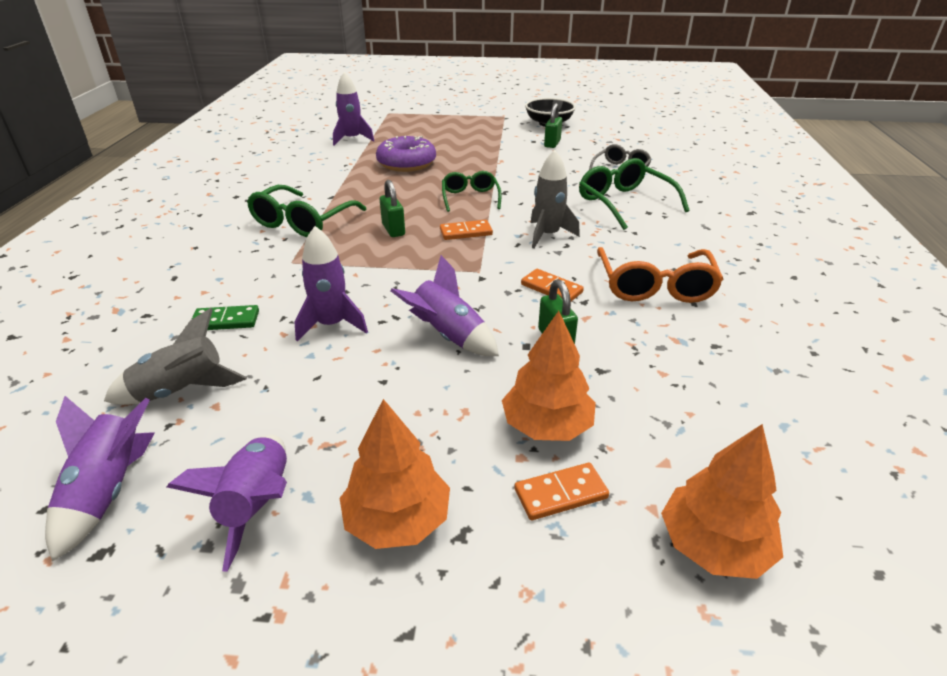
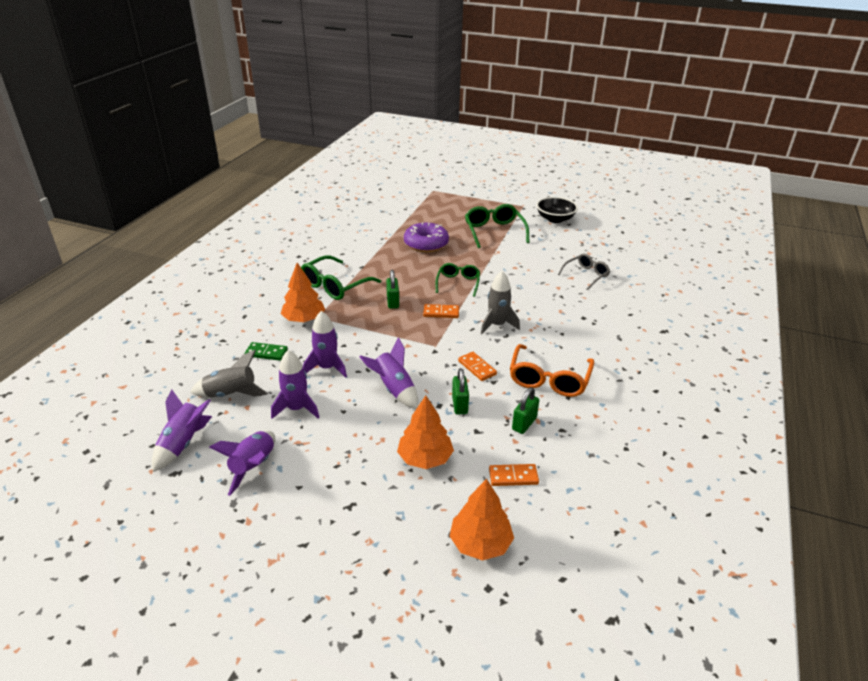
camera: 15 degrees right, 0 degrees up
(352, 139) = (395, 214): purple rocket -> purple rocket (297, 408)
(397, 520) = (320, 490): orange tree -> orange tree (304, 319)
(552, 143) = (546, 240): green padlock -> green padlock (524, 424)
(561, 494) = (412, 497): orange domino -> orange domino (513, 477)
(624, 203) = (570, 306): green glasses -> green glasses (494, 231)

